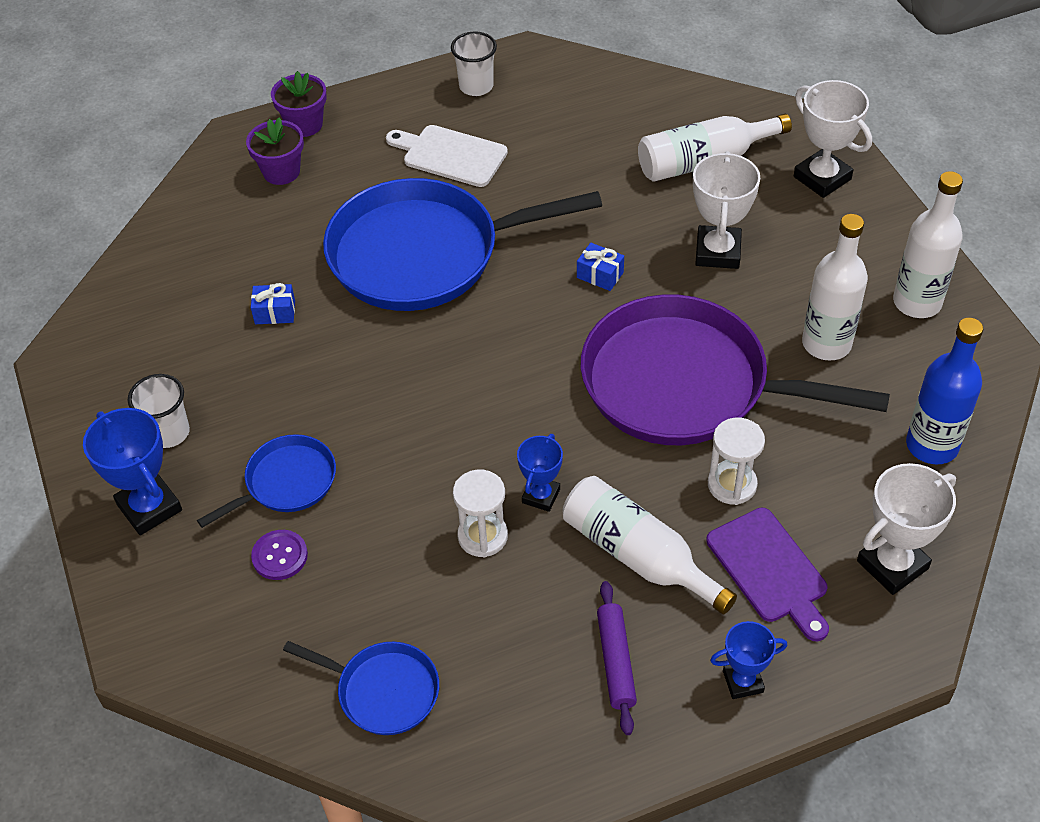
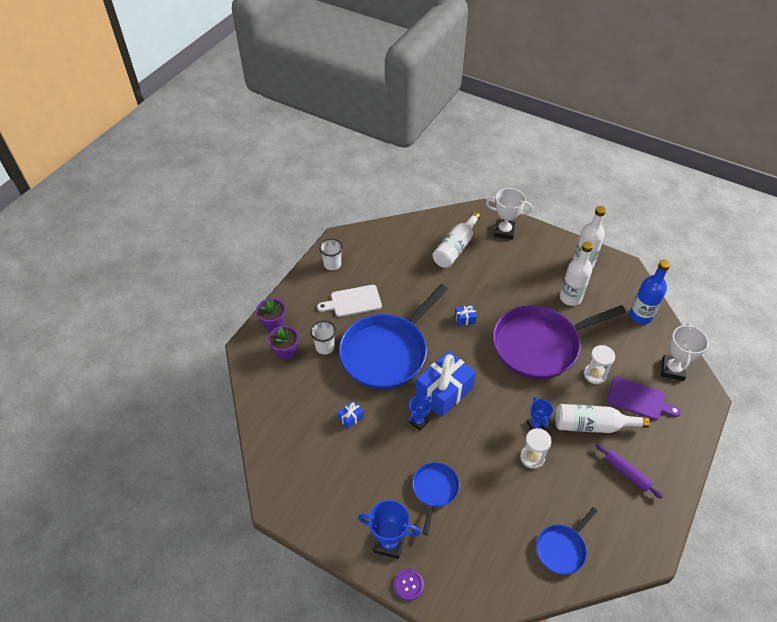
camera: 40 degrees left, 0 degrees up
(169, 433) = (362, 503): white cup -> white cup (325, 347)
(280, 556) = (465, 523): purple button -> purple button (408, 585)
(383, 691) = (562, 549): blue pan -> blue pan turned 150 degrees clockwise
(449, 359) = (444, 391): none -> blue gift
(718, 252) = (498, 283): white trophy -> none
(743, 681) = (672, 448): blue trophy -> blue trophy (419, 422)

